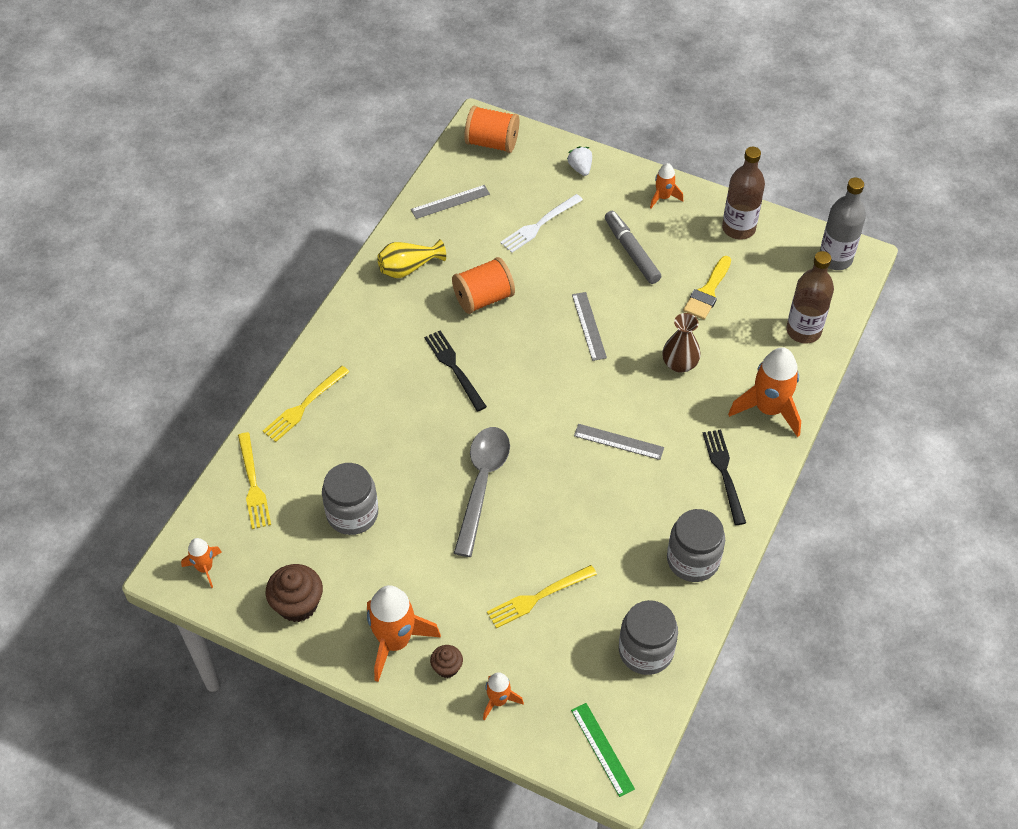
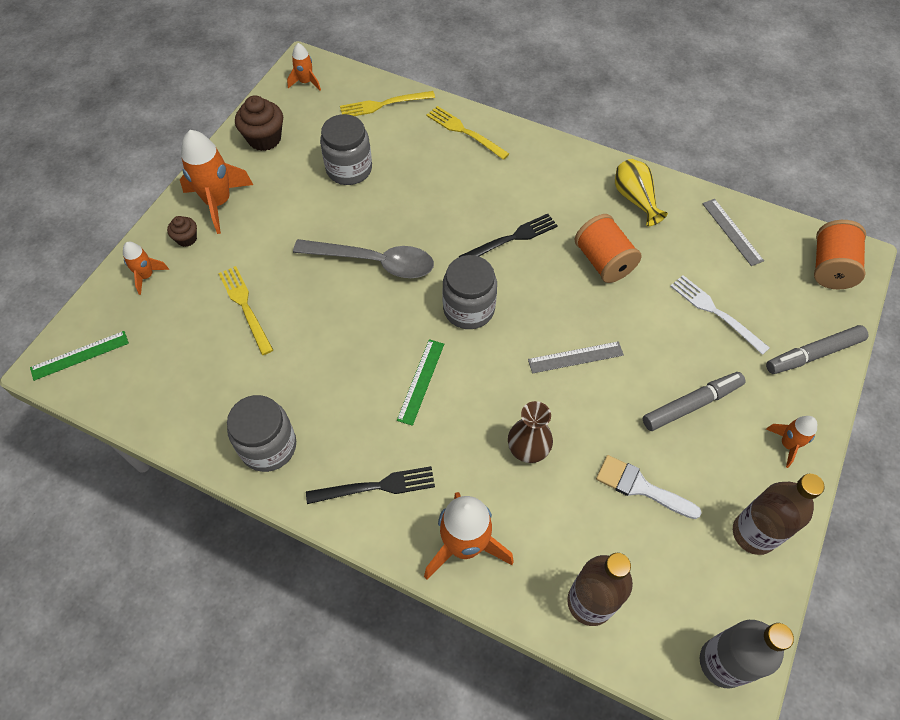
camera: 90 degrees right, 5 degrees up
(580, 168) = (813, 354): white strawberry -> grey marker
(618, 442) = (420, 381): grey ruler -> green ruler
(646, 651) = (172, 396): grey jar -> grey jar (468, 309)
(707, 292) = (640, 487): yellow brush -> white brush

